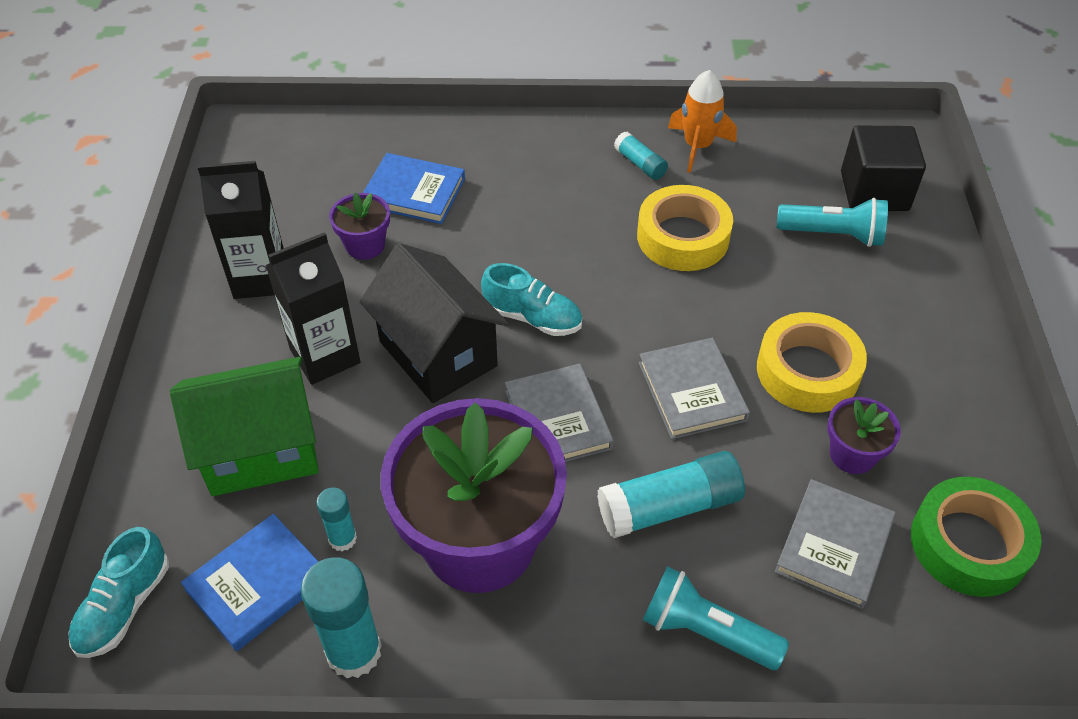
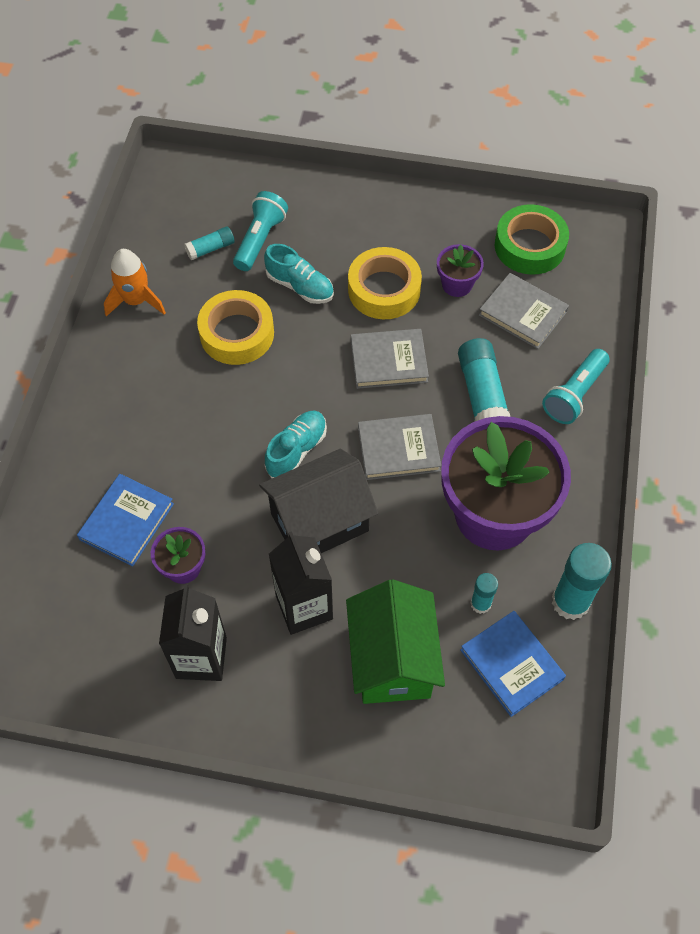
camera: 80 degrees left, 10 degrees up
(124, 606) = (520, 761): turquoise shoe -> turquoise shoe (300, 286)
(640, 164) = (144, 345): turquoise glue stick -> turquoise glue stick (210, 249)
(874, 191) = (222, 202): black cube -> none

